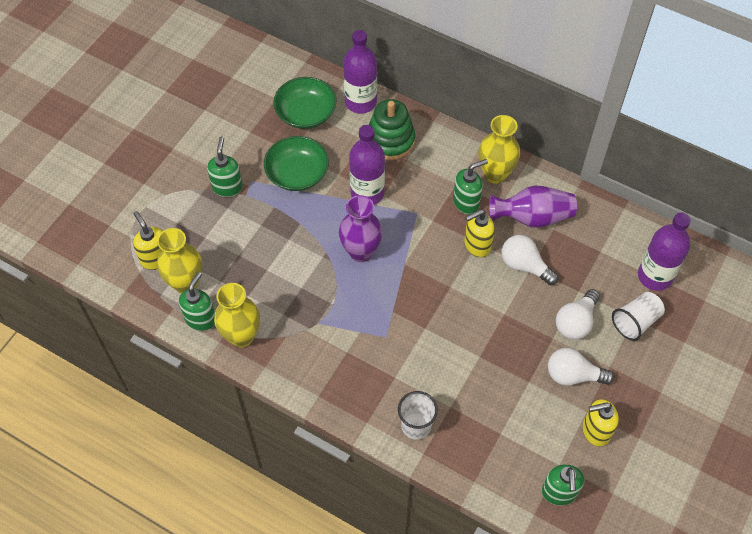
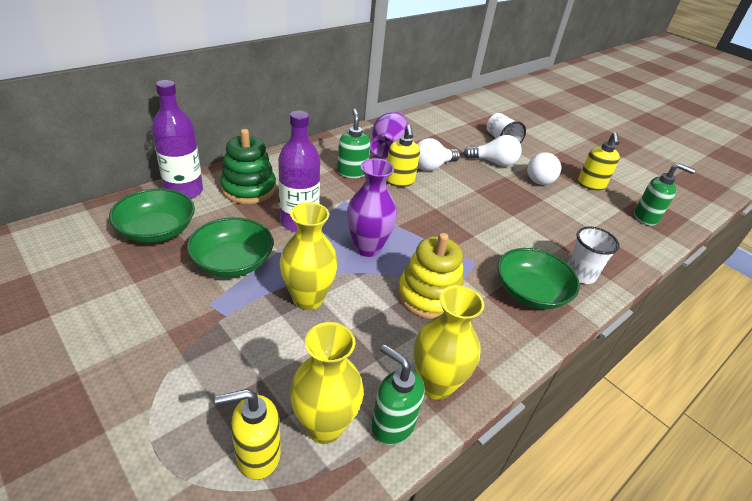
camera: 75 degrees left, 20 degrees down
(227, 187) = (198, 330): green soap dispenser -> none
(326, 311) = (429, 295): none -> yellow stacking toy
(369, 386) = (530, 292): none -> green bowl
(495, 174) = (333, 150): yellow vase -> yellow vase (308, 299)
(575, 322) = (493, 162): white light bulb -> white light bulb turned 45 degrees counterclockwise
(654, 276) = (466, 123): purple bottle -> none

